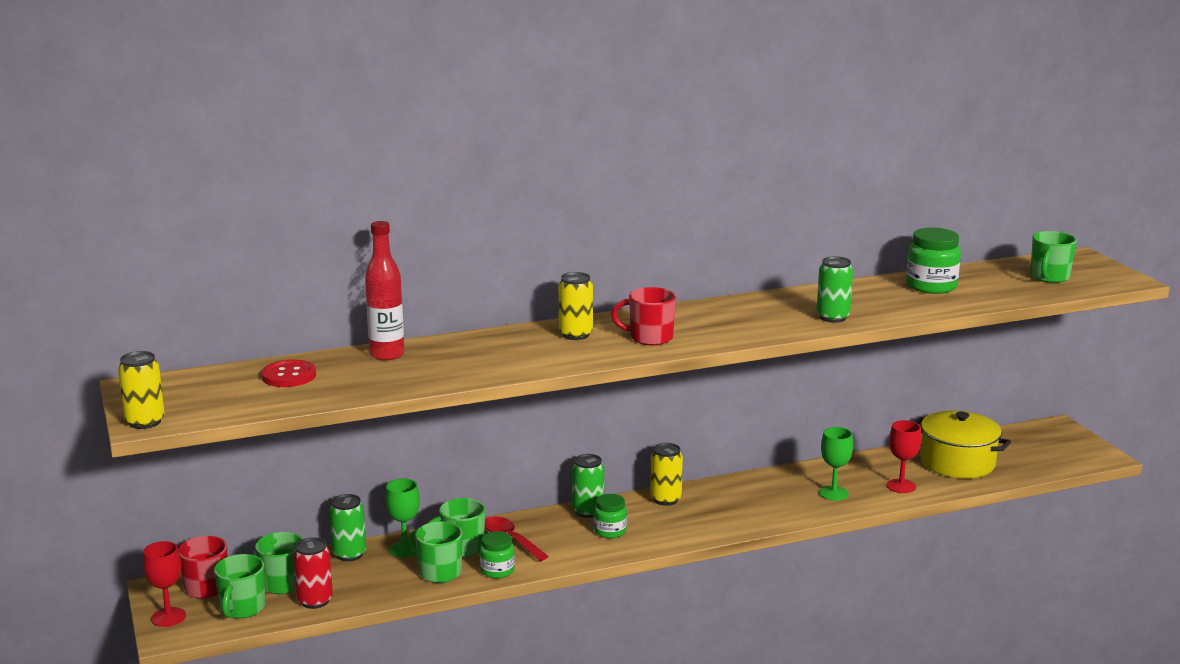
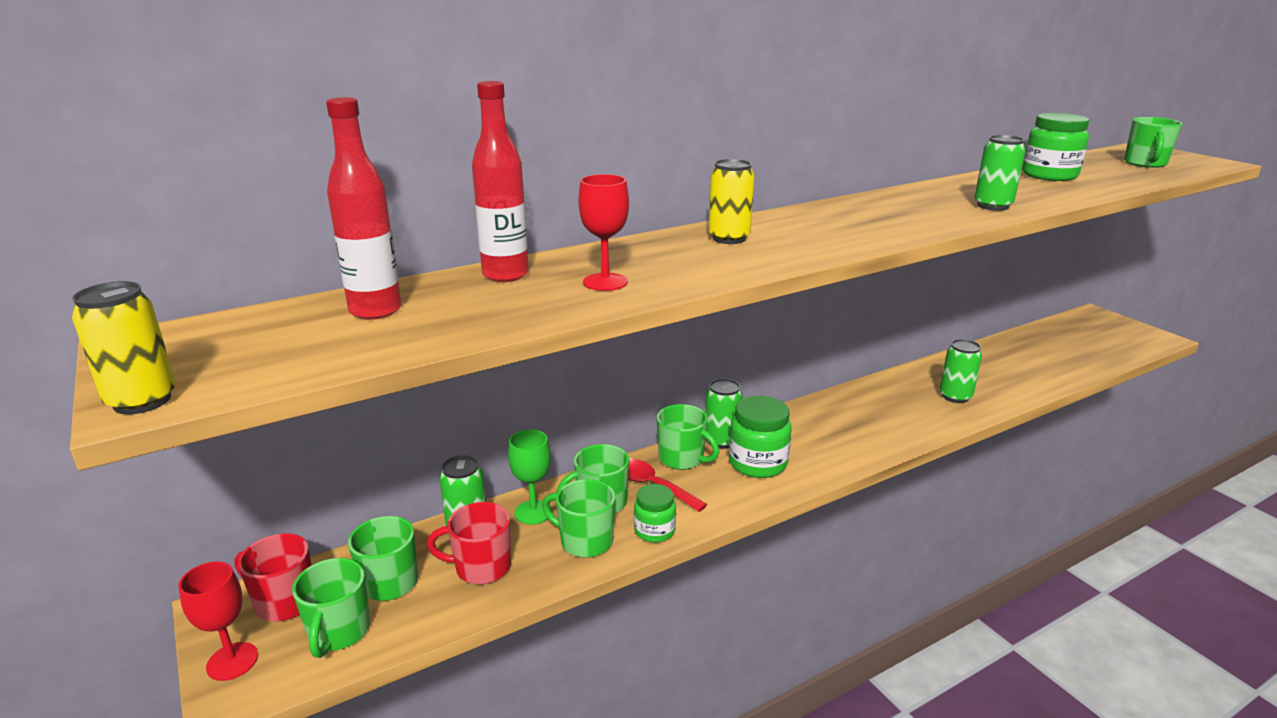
camera: 10 degrees left, 5 degrees up
(289, 376) = (375, 311): red button -> red bottle
(315, 601) = (437, 606): red can -> none
(546, 522) = (682, 459): none -> green mug
(610, 531) = (757, 463): green jar -> green jar, size x1.61
(650, 338) = (818, 237): red mug -> red mug (481, 567)
(665, 499) = (795, 419): yellow can -> none
(833, 493) = (955, 397): green goblet -> green can
(901, 486) = (1011, 383): red goblet -> red goblet (605, 282)
(957, 462) = (1041, 355): yellow pot -> none

